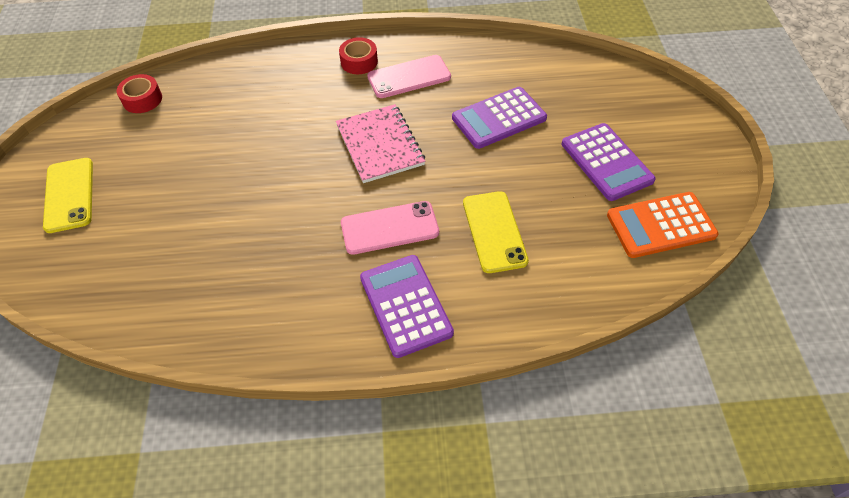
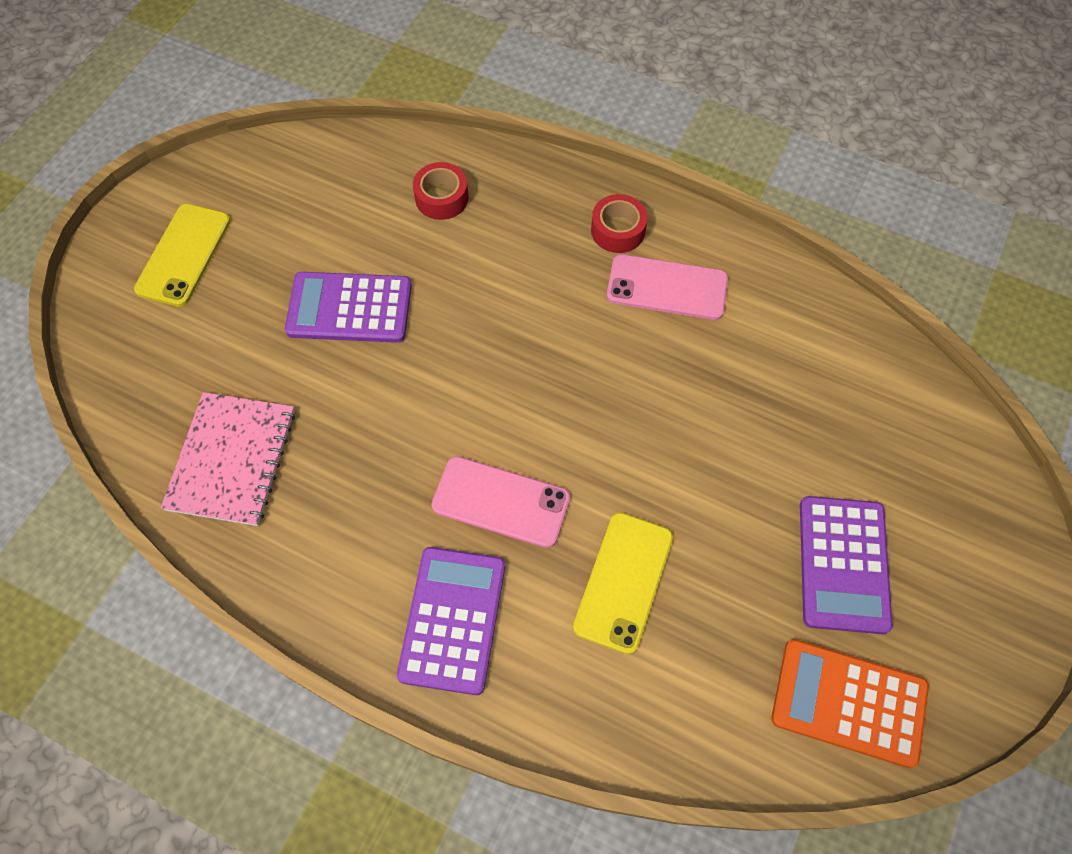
camera: 30 degrees right, 10 degrees up
(142, 99) = (330, 158): red tape -> red tape (441, 198)
(380, 145) = (564, 374): pink notebook -> pink notebook (232, 460)
(499, 118) = (743, 415): purple calculator -> purple calculator (349, 308)

